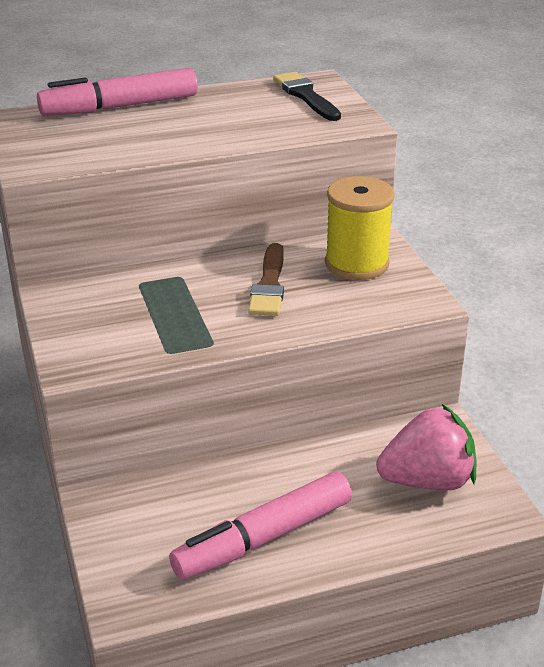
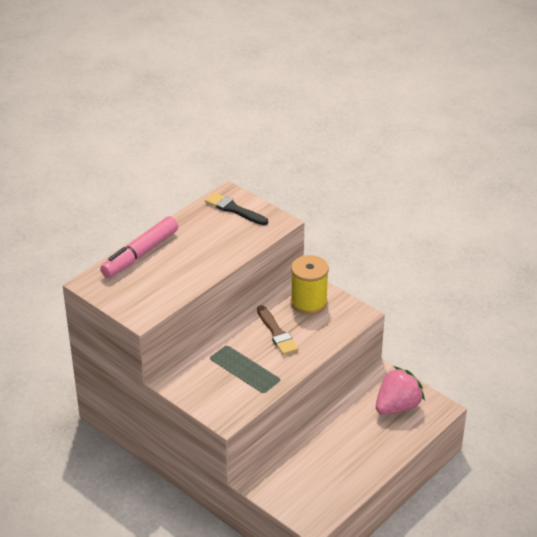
camera: 30 degrees left, 5 degrees up
(263, 538) = (347, 466): pink marker -> none

